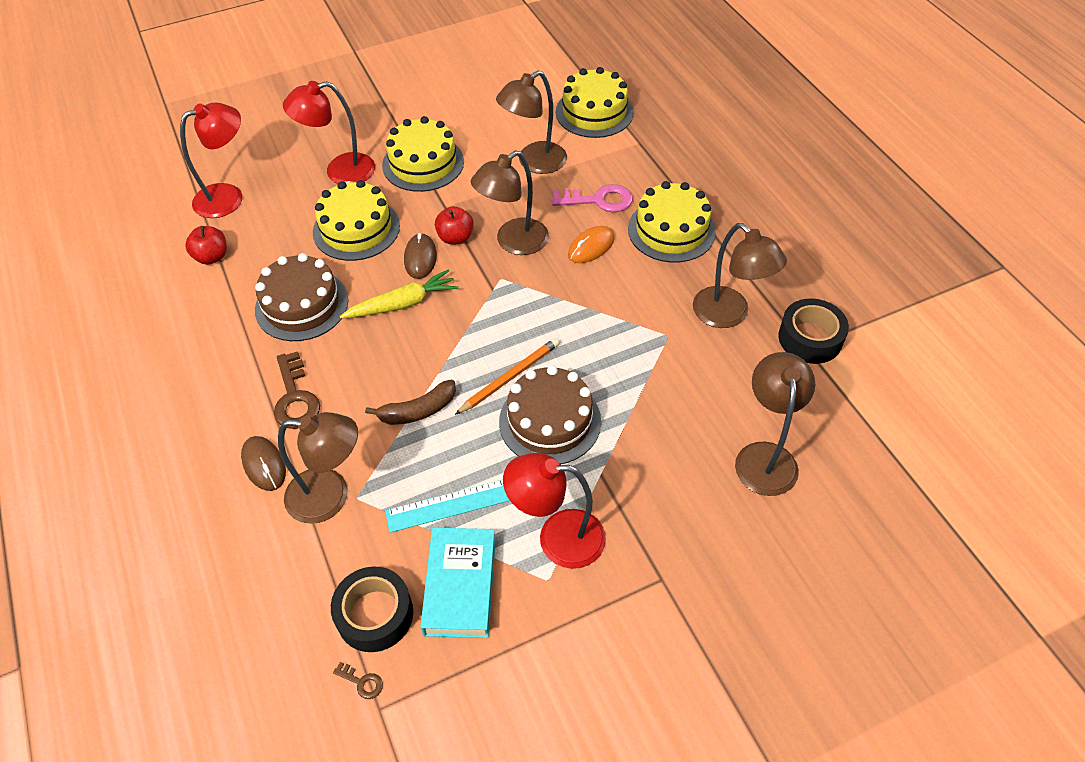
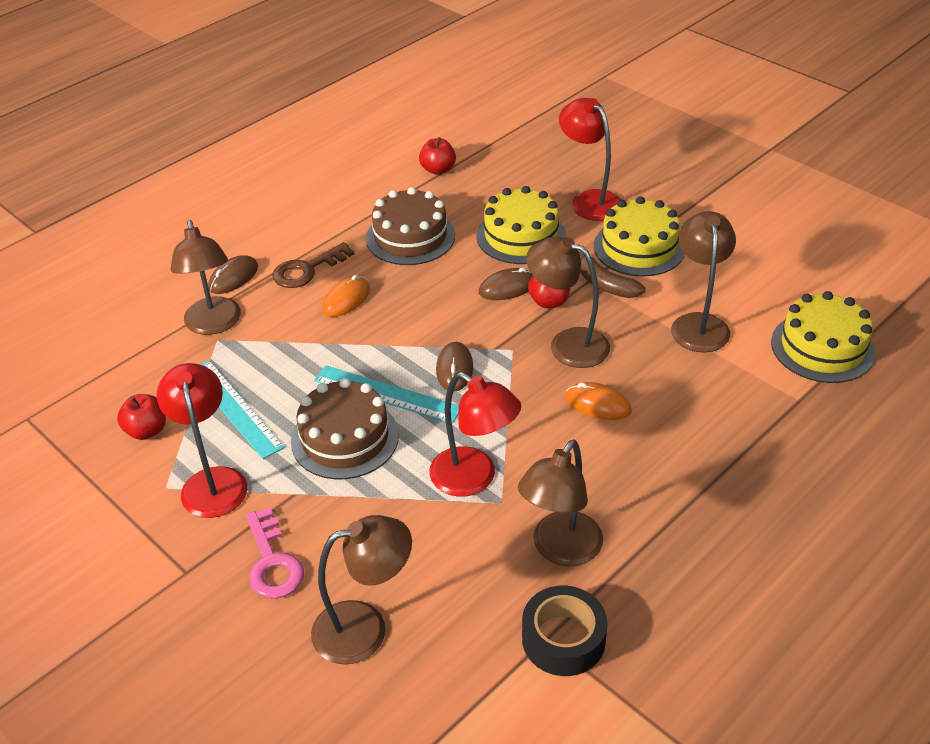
camera: 70 degrees right, 10 degrees down
(228, 197) = (513, 152): red lamp -> red lamp (474, 479)
(362, 376) = (346, 299): none -> orange mouse
(362, 682) = (48, 401): brown key -> none
(375, 614) = (109, 388): black tape -> none
(403, 304) = (443, 295): yellow carrot -> none
(418, 411) = (322, 346): brown banana -> brown banana (605, 285)
(460, 586) = (147, 430): turquoise book -> red apple
(503, 322) = (454, 369): none -> brown mouse
(510, 377) = (387, 394): orange pencil -> turquoise ruler
(534, 163) = (698, 324): brown lamp -> brown lamp turned 60 degrees clockwise
(599, 200) = (675, 391): pink key -> pink key (272, 562)
(671, 230) = (667, 465): yellow cake -> none

